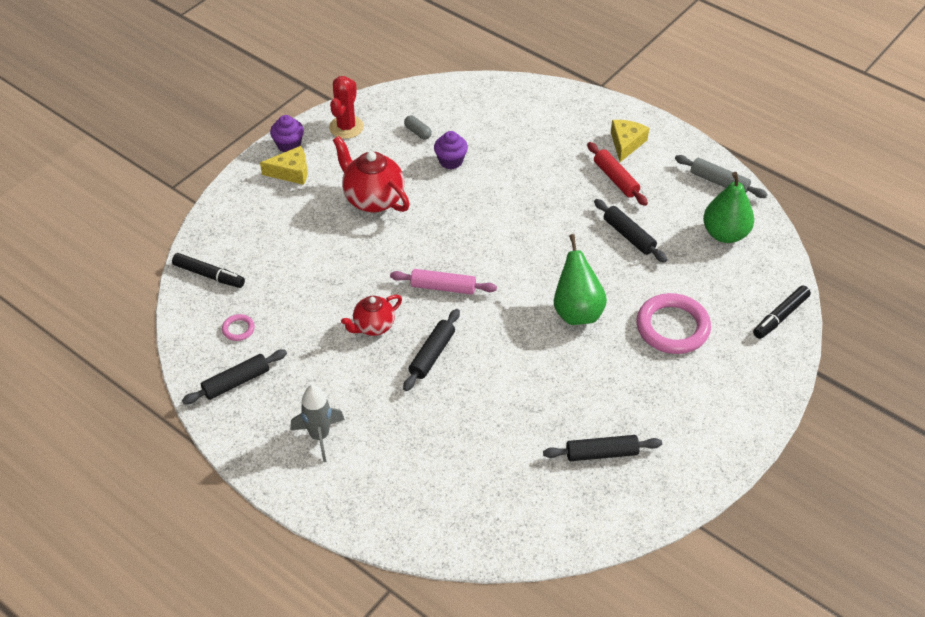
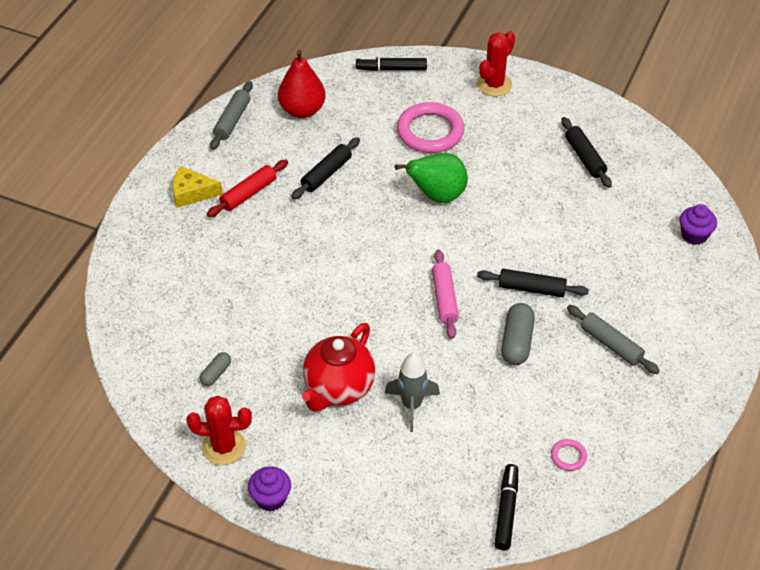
camera: 105 degrees left, 0 degrees up
(236, 382) = (634, 436): black rolling pin -> none
(291, 172) = (317, 481): yellow cheese -> none
(319, 436) = (662, 349): grey rocket -> grey rocket (412, 405)
(342, 396) = (611, 344): none -> grey rolling pin
(373, 326) = (517, 342): red teapot -> grey capsule
(451, 161) = (257, 332): purple cupcake -> purple cupcake (694, 235)
(725, 234) = (302, 110): green pear -> red pear
(739, 402) = (494, 85): none -> red cactus
(780, 316) = (391, 69): black marker -> black marker turned 150 degrees clockwise

